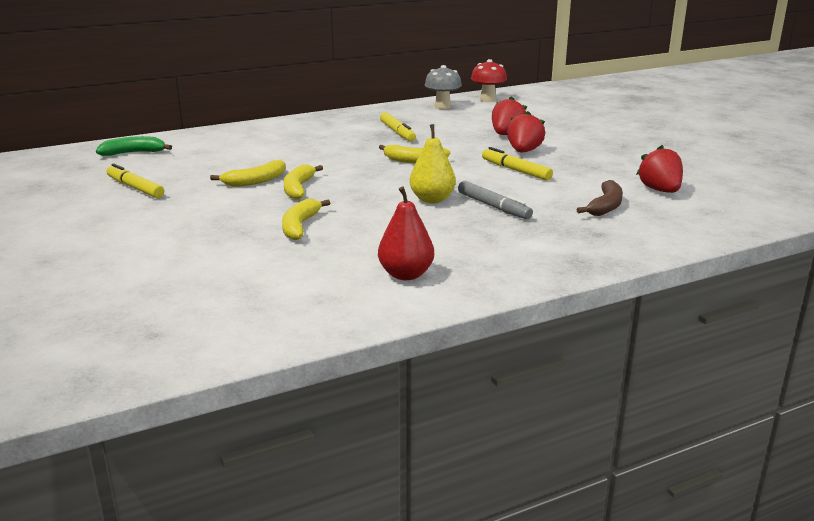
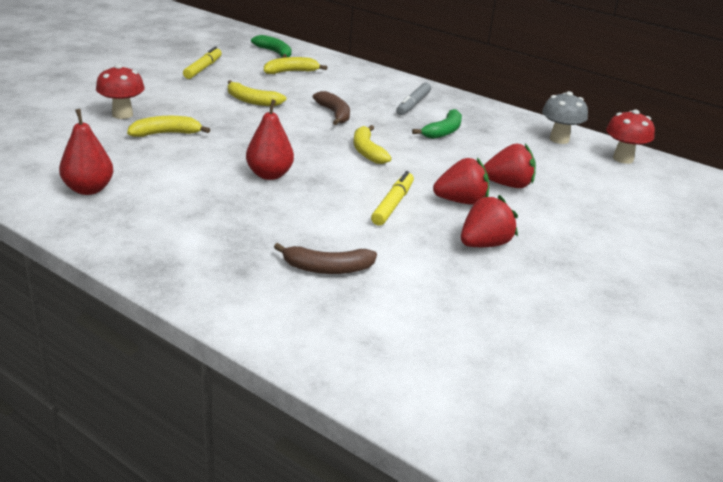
camera: 60 degrees right, 5 degrees up
(225, 240) = (122, 115): none -> red mushroom
(298, 188) = (249, 118): yellow banana -> yellow banana (291, 72)
(324, 157) = (334, 114): none -> brown banana
(397, 132) = (443, 131): yellow marker -> green banana
(432, 199) = (269, 175): yellow pear -> red pear
(493, 207) = (274, 206): grey marker -> grey marker (413, 104)
(660, 190) = (415, 301): red strawberry -> red strawberry (484, 244)

